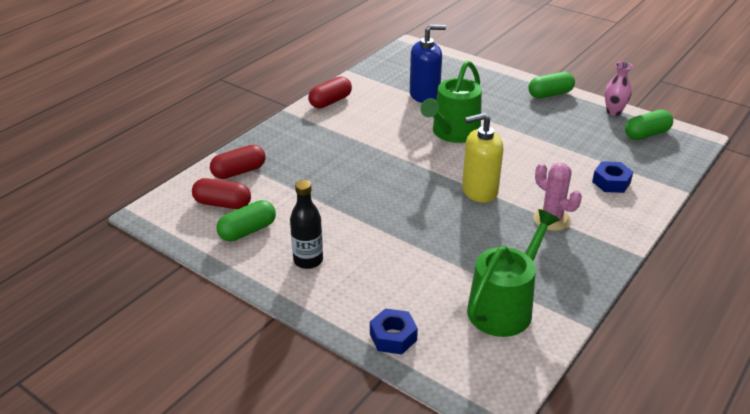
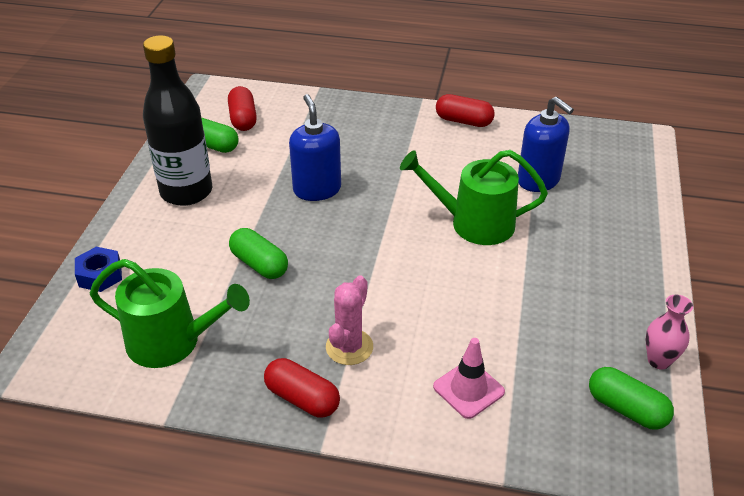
camera: 65 degrees right, 5 degrees up
(239, 172) = (297, 110): red capsule -> red capsule (302, 398)
(308, 260) = (186, 192): black bottle -> black bottle, size x1.77
(361, 189) = (317, 189): none -> blue soap dispenser
(479, 191) = (369, 273): yellow soap dispenser -> none
(550, 94) = (646, 285): green capsule -> green capsule (259, 264)
(611, 182) = (468, 389): blue nut -> pink traffic cone

